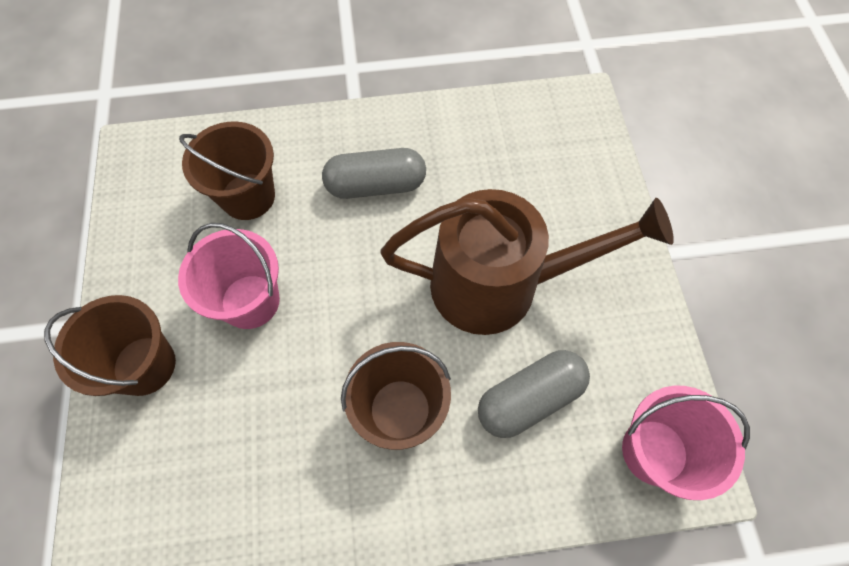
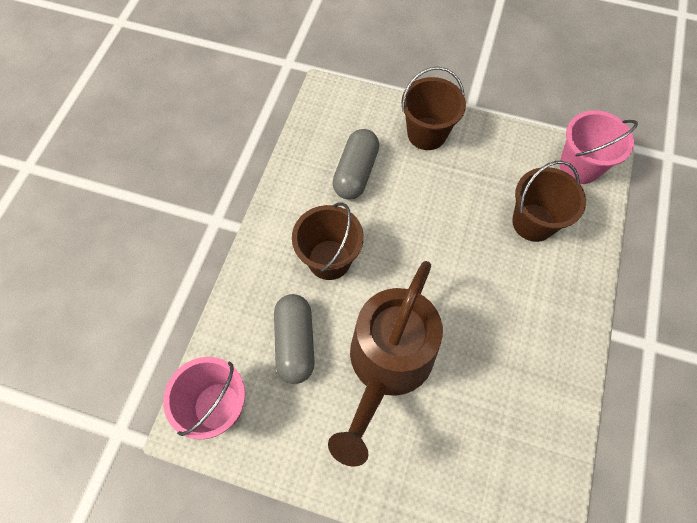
camera: 115 degrees right, 0 degrees up
(250, 301) = (445, 199): pink bucket -> pink bucket (579, 166)
(376, 185) = (511, 313): grey capsule -> grey capsule (356, 172)

